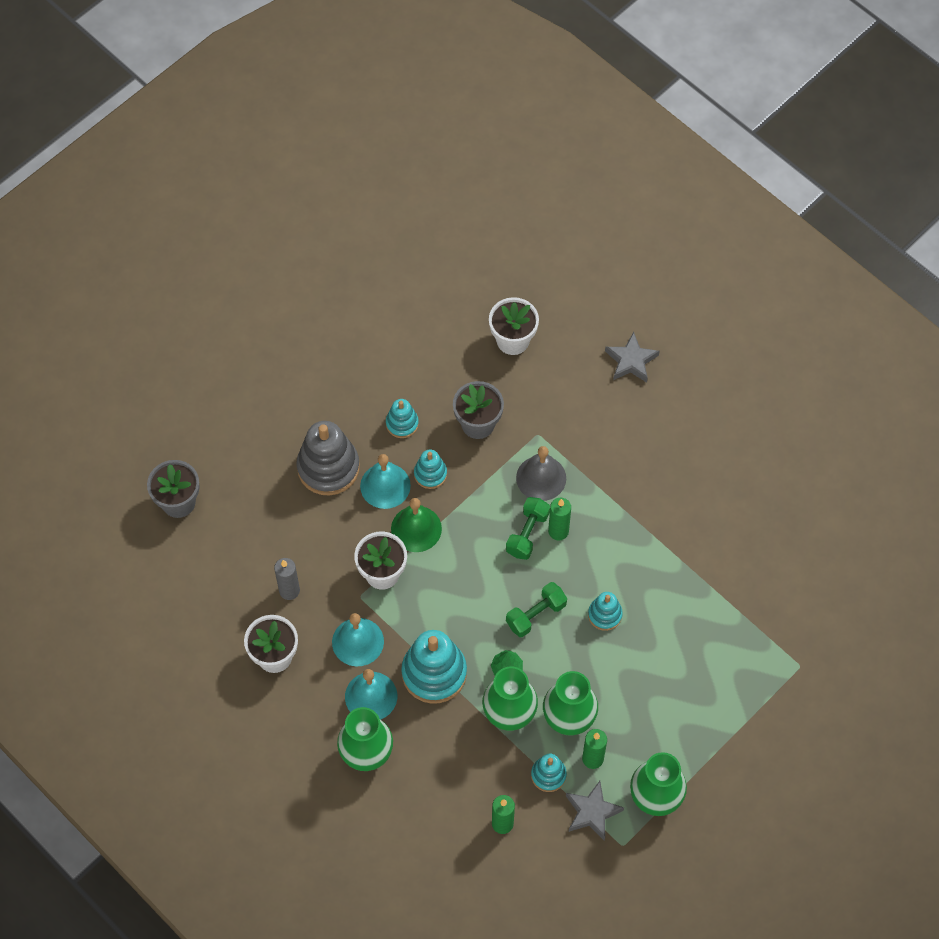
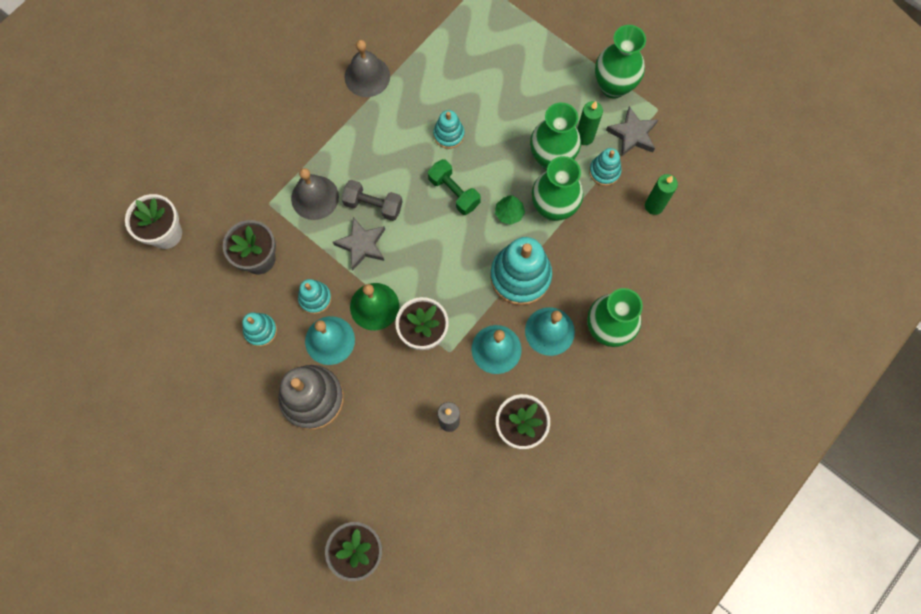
camera: 95 degrees left, 10 degrees up
(527, 533) = (373, 205): green dumbbell -> grey dumbbell
(558, 531) = (369, 178): green candle -> none
(631, 361) = (188, 126): grey star -> grey star (362, 245)
(681, 536) = (367, 76): none -> grey bell

